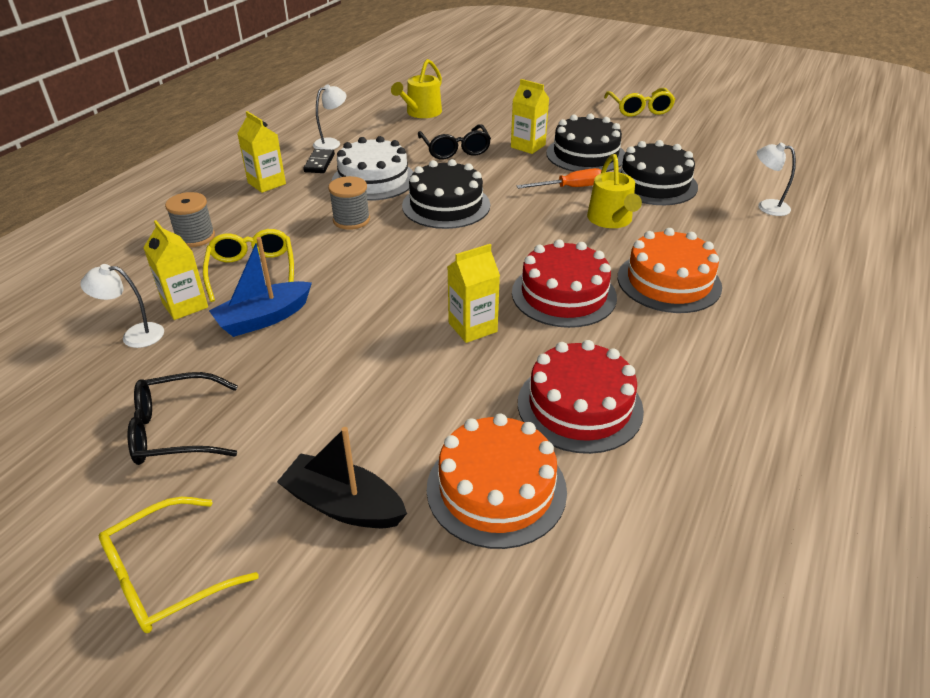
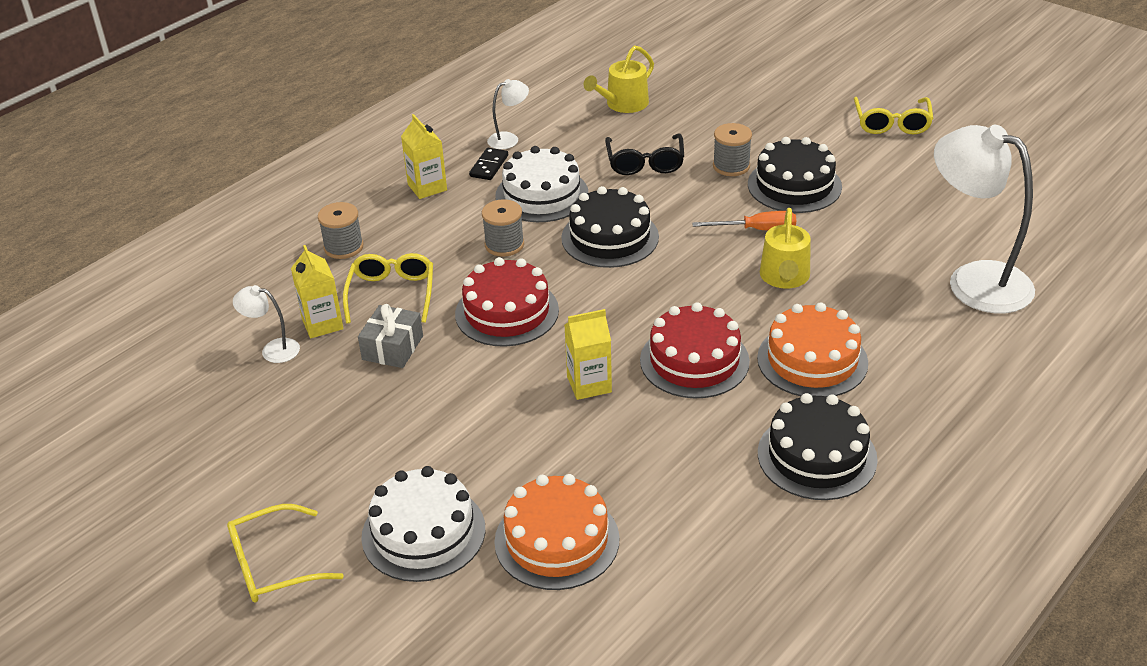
camera: 15 degrees right, 0 degrees up
(176, 430) = (297, 447): black glasses -> none
(264, 318) = (392, 348): blue boat -> grey gift
(343, 505) = (423, 532): black boat -> white cake
(528, 146) = (731, 166): yellow carton -> grey spool
(579, 406) = (661, 478): red cake -> red cake (507, 312)
(654, 184) = (856, 235): black cake -> black cake (817, 456)
(766, 206) = (974, 281): white lamp -> white lamp, size x2.26

